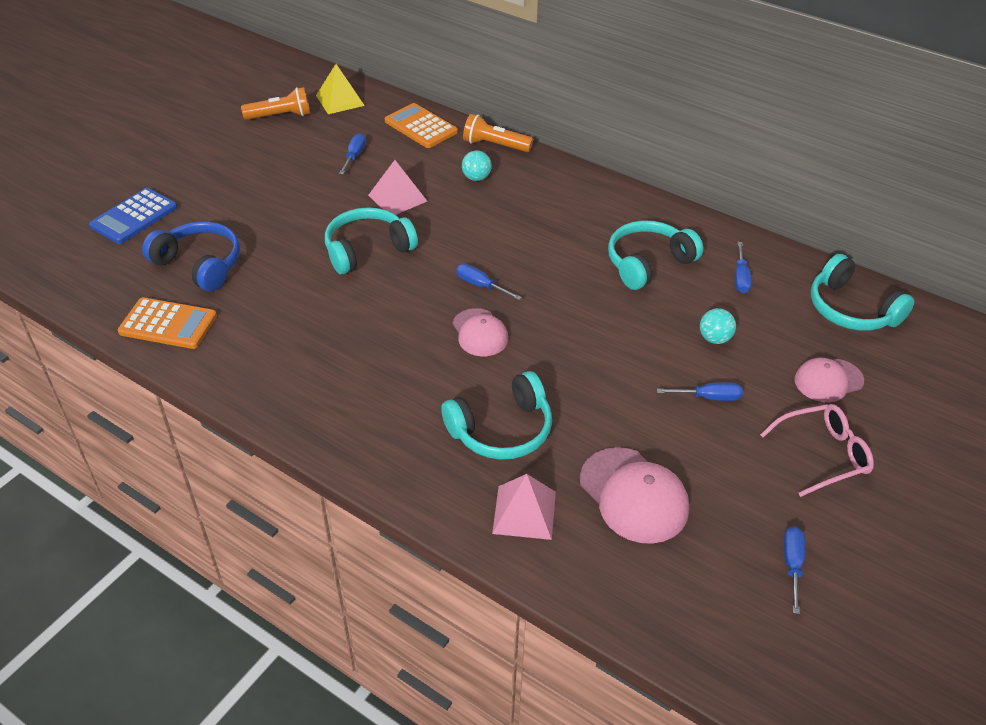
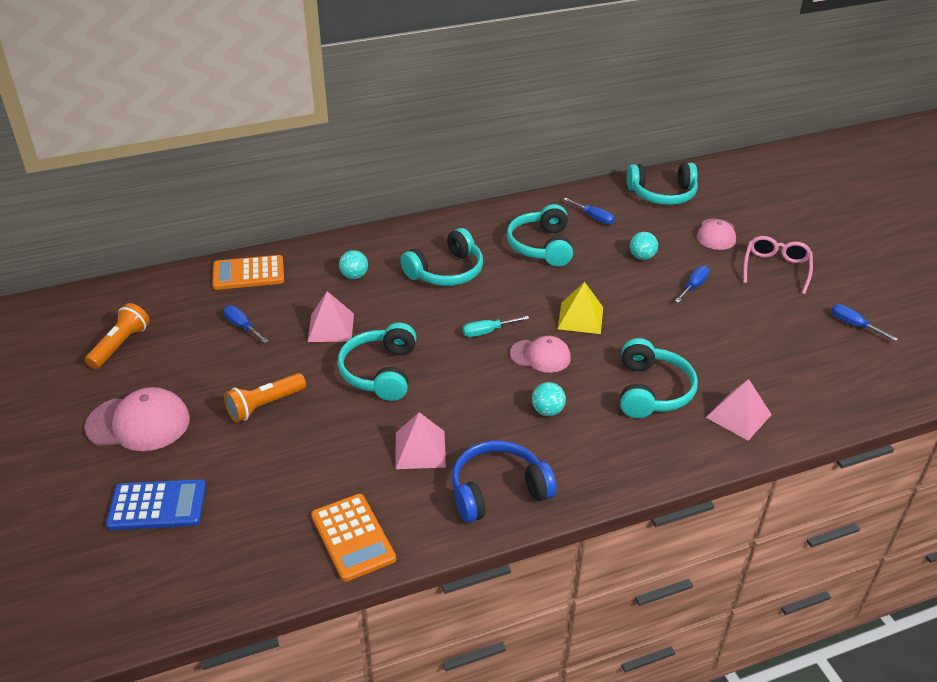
camera: 55 degrees left, 5 degrees down
(134, 217) = (157, 506): blue calculator -> blue calculator turned 75 degrees counterclockwise
(168, 324) = (353, 537): orange calculator -> orange calculator turned 105 degrees clockwise
(200, 264) = (287, 484): blue headphones -> blue headphones (498, 490)
(293, 314) = (420, 449): none -> pink pyramid
(340, 100) = (146, 300): yellow pyramid -> yellow pyramid (580, 318)
(407, 369) = (547, 411): none -> turquoise ball
(481, 286) = (488, 332): blue screwdriver -> turquoise screwdriver
(494, 145) = (323, 248): orange flashlight -> orange flashlight (264, 406)
(540, 224) = (446, 272): none -> turquoise headphones
(633, 495) = (757, 359): pink cap -> pink cap (139, 423)

